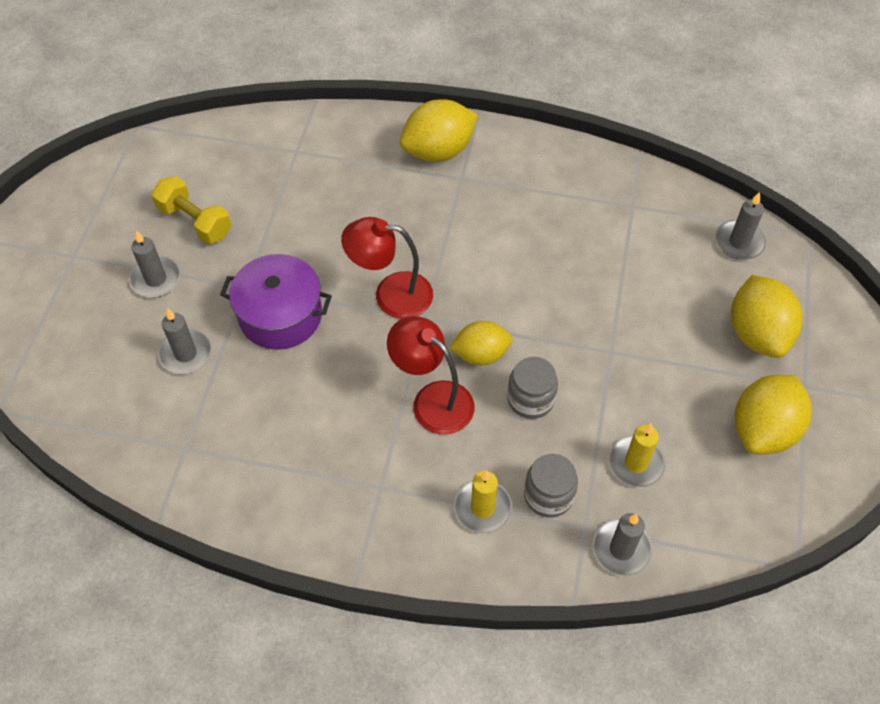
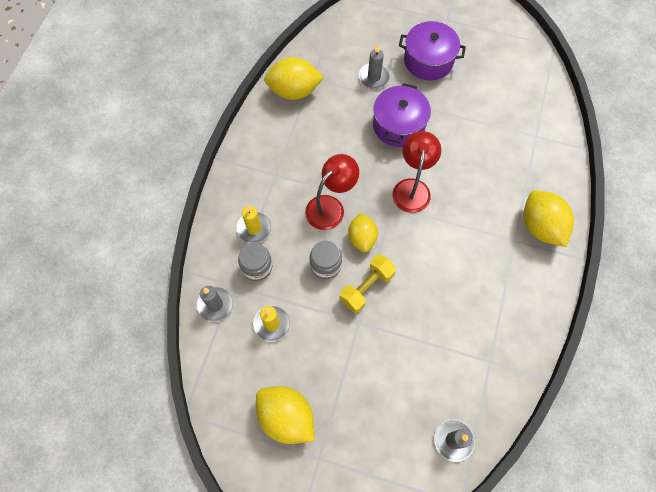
camera: 95 degrees right, 10 degrees up
(156, 279) = (428, 60): grey candle -> purple pot
(195, 221) = (473, 79): yellow dumbbell -> yellow dumbbell (366, 287)
(757, 333) = (366, 433): yellow lemon -> yellow lemon (294, 91)

